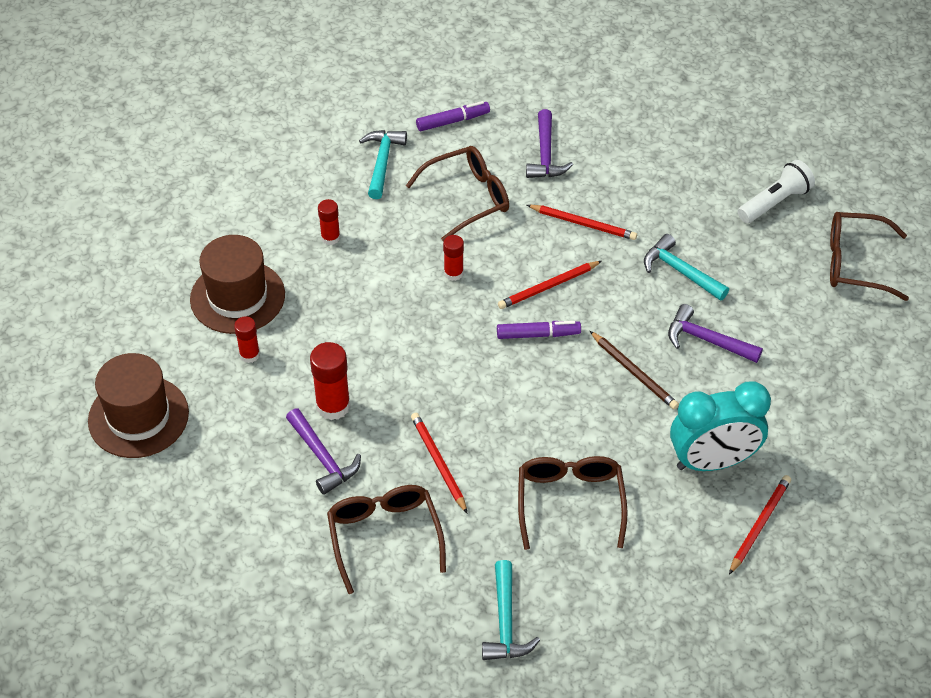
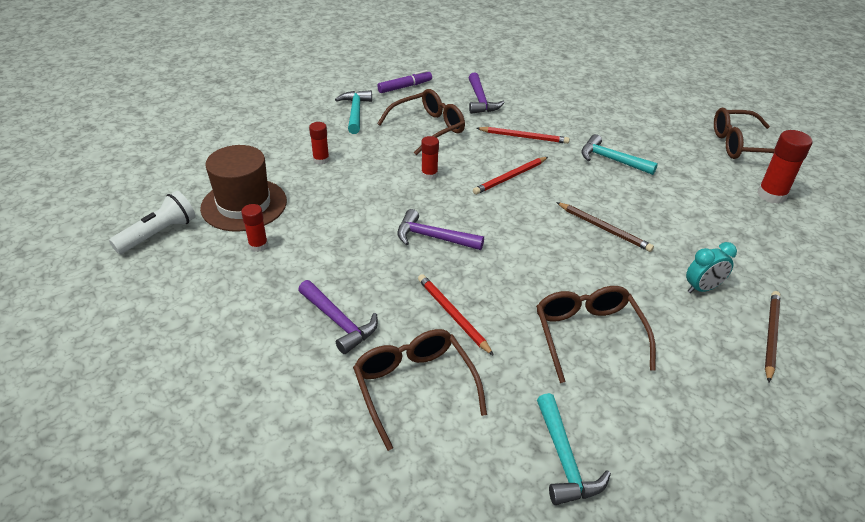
camera: 10 degrees left, 10 degrees down
(138, 417) = (150, 305): brown hat -> none
(333, 406) = (342, 278): red glue stick -> red glue stick (771, 195)
(538, 334) = (513, 209): purple marker -> none
(706, 340) = (653, 201): purple hammer -> purple hammer (433, 237)
(712, 461) = (702, 288): turquoise clock -> turquoise clock, size x0.52
(759, 524) = (770, 336): red pencil -> brown pencil
(775, 202) = (662, 115): white flashlight -> white flashlight (159, 233)

